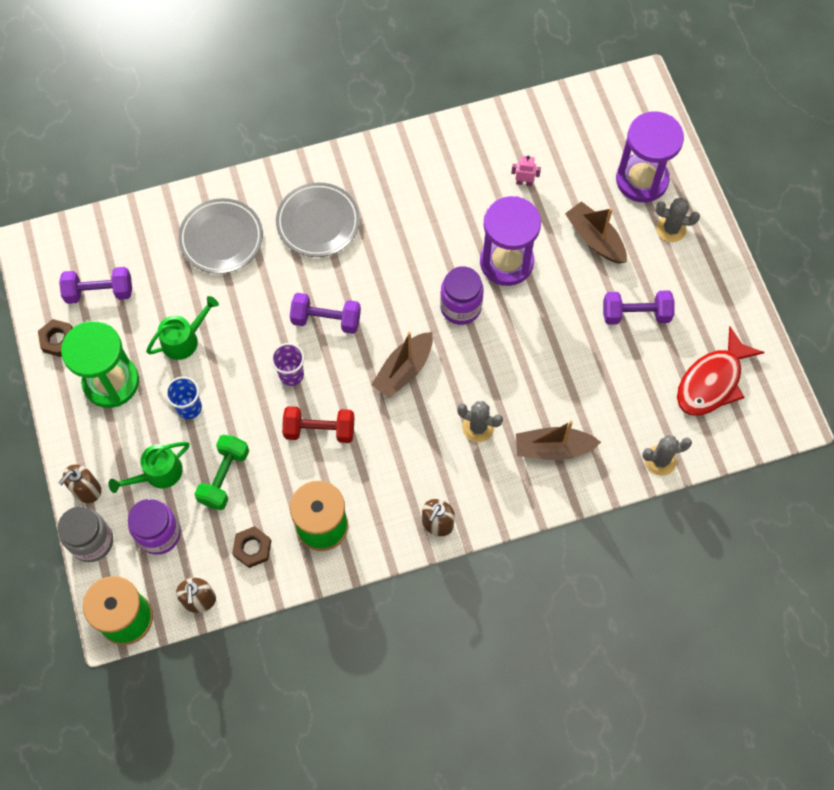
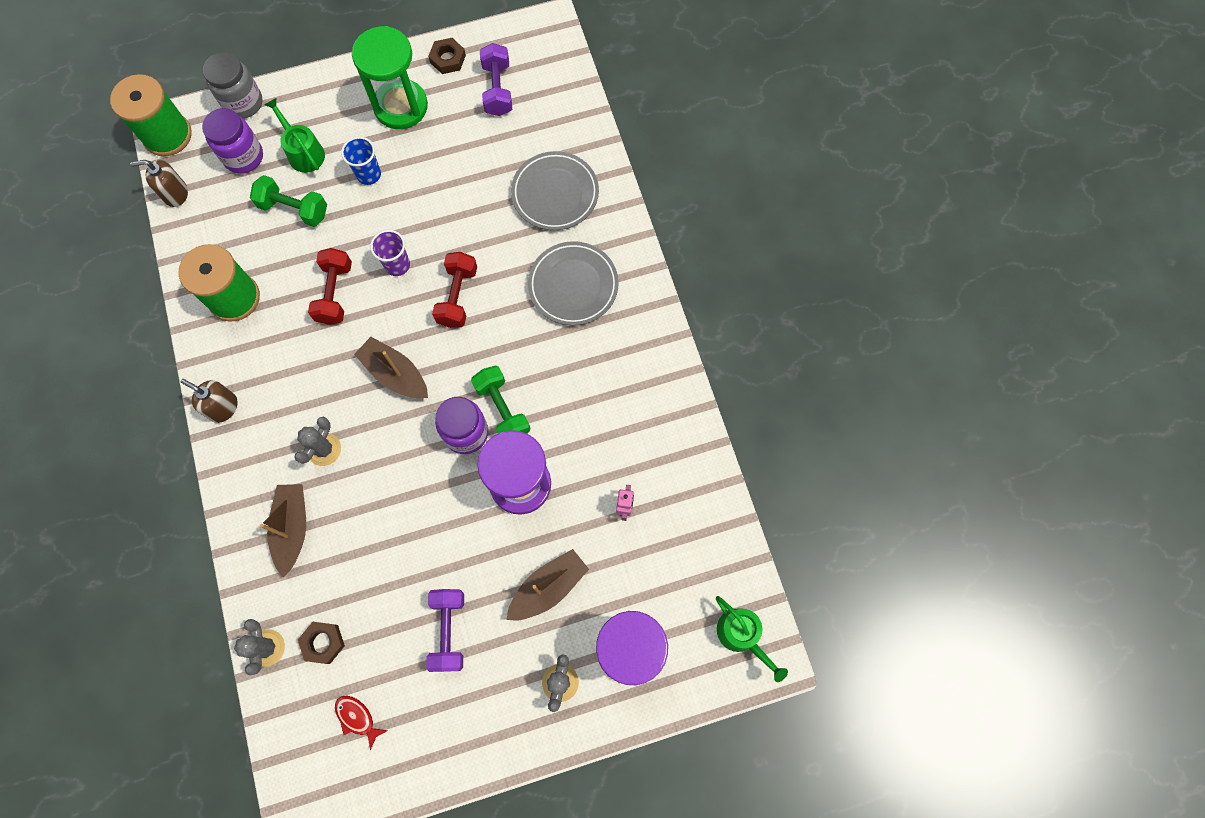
camera: 90 degrees right, 5 degrees up
(86, 490) = (293, 94): brown soap dispenser -> none
(184, 339) = (442, 166): green watering can -> green watering can (742, 635)
(252, 548) = (219, 236): brown nut -> brown nut (323, 643)
(326, 320) = (457, 296): purple dumbbell -> red dumbbell
(438, 278) = (502, 409): none -> green dumbbell
(712, 381) = (357, 718): red fish -> red fish, size x0.48

